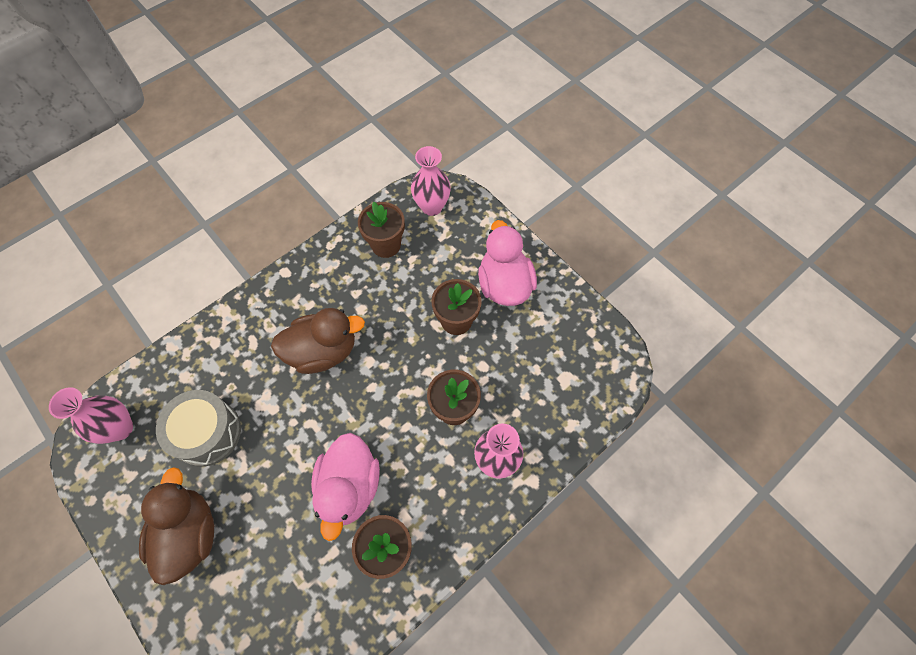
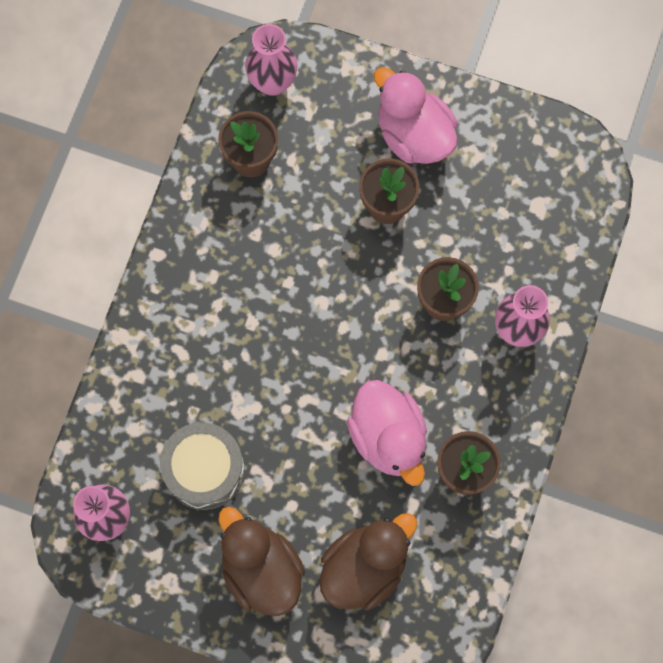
camera: 30 degrees left, 10 degrees up
(323, 351) = (265, 319): brown duck -> brown duck (364, 567)

